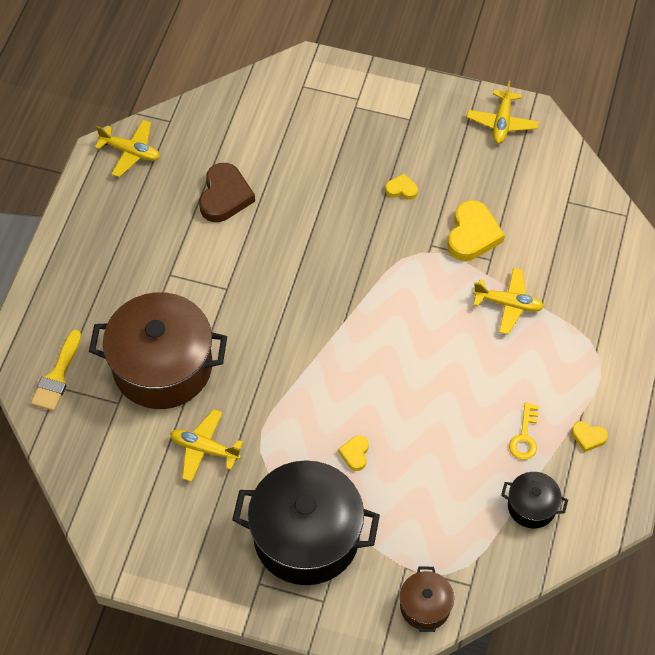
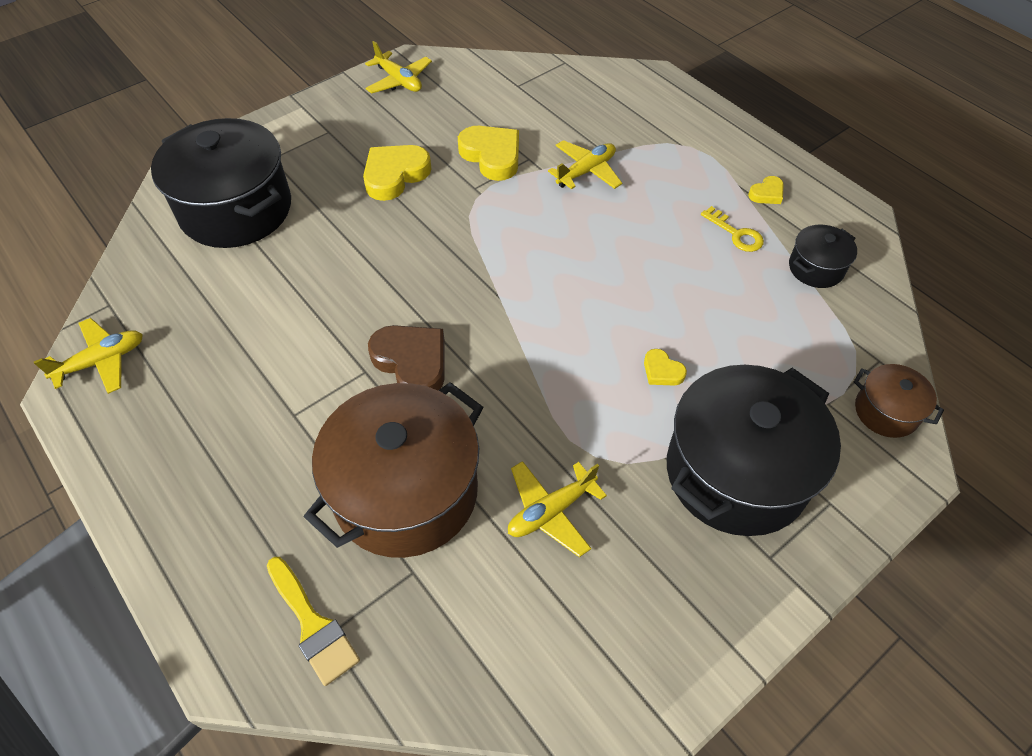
camera: 55 degrees left, 5 degrees down
(225, 196) = (253, 309): brown heart -> brown heart (412, 362)
(294, 124) = (236, 209): none -> black pot
(401, 189) = (395, 175): yellow heart -> yellow heart, size x1.97

